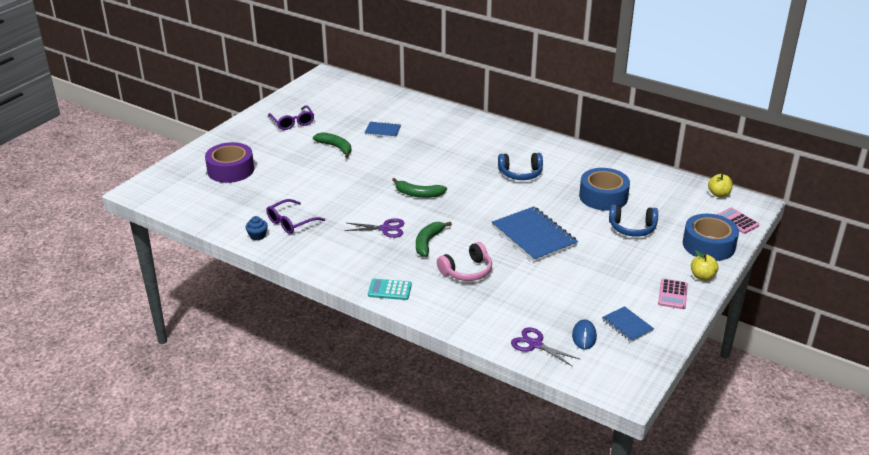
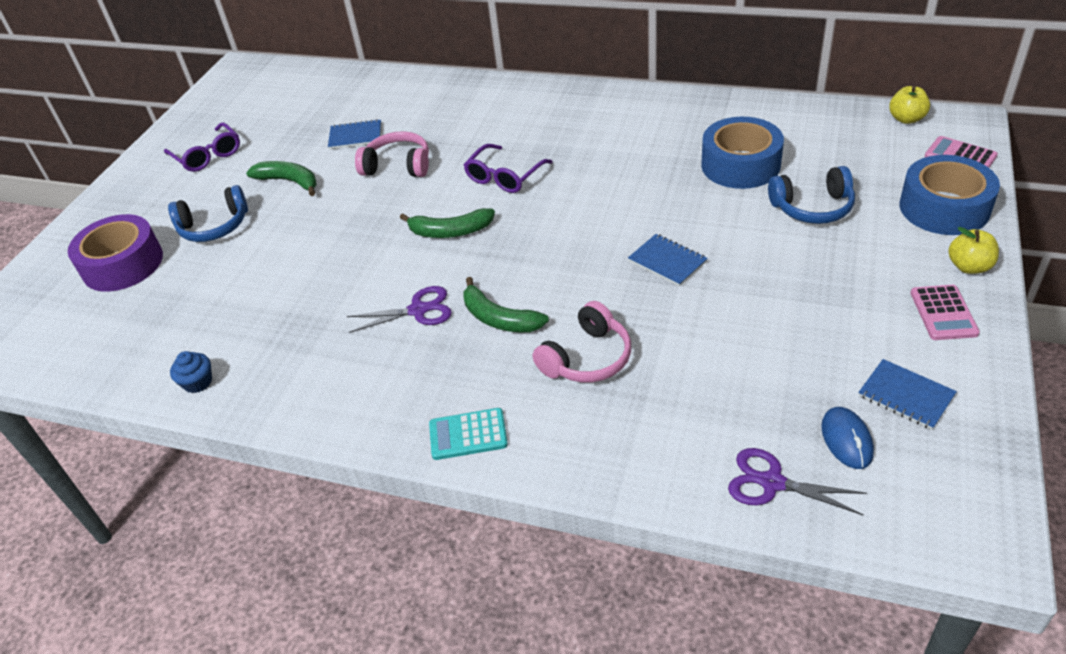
camera: 10 degrees left, 10 degrees up
(291, 222) = (251, 339): purple glasses -> purple glasses (504, 177)
(402, 153) = (398, 166): none -> pink headphones
(428, 242) = (499, 318): green banana -> green banana turned 60 degrees counterclockwise
(520, 173) = (596, 156): blue headphones -> blue headphones (214, 226)
(533, 236) = (667, 261): blue notebook -> blue notebook, size x0.52

